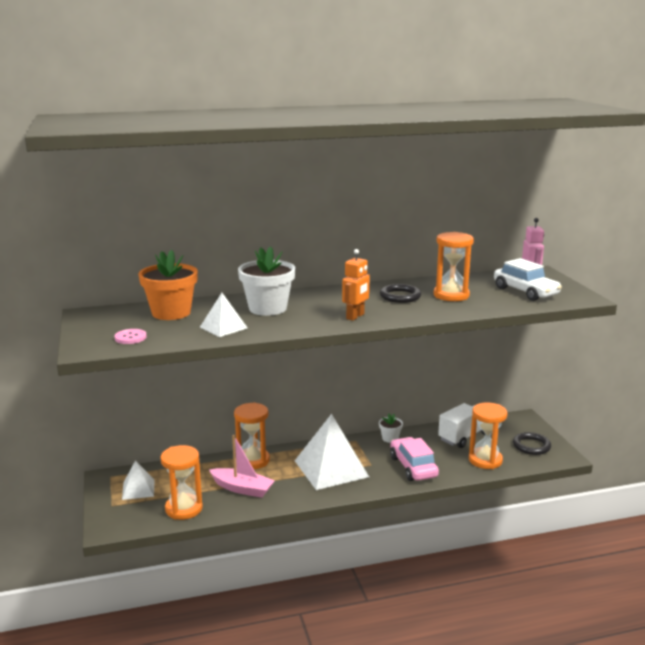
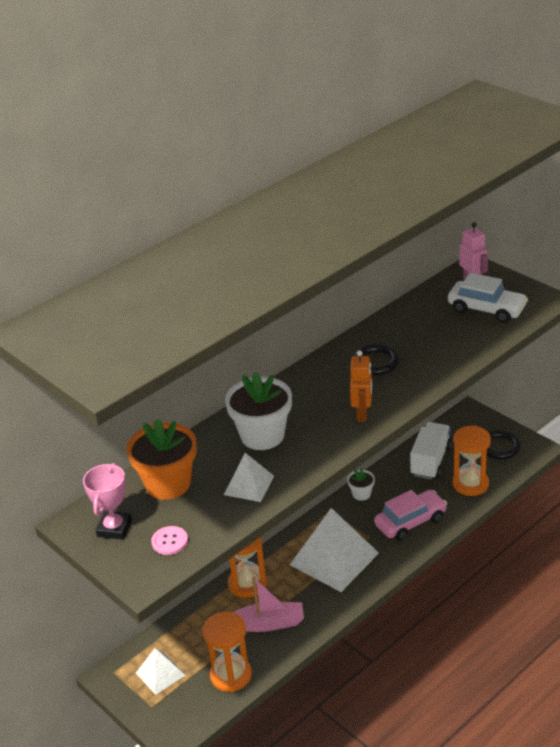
camera: 25 degrees left, 15 degrees up
(106, 322) = (114, 528): none -> pink trophy
(413, 467) = (410, 522): pink car -> pink car turned 105 degrees clockwise
(451, 295) = (423, 342): orange hourglass -> none

